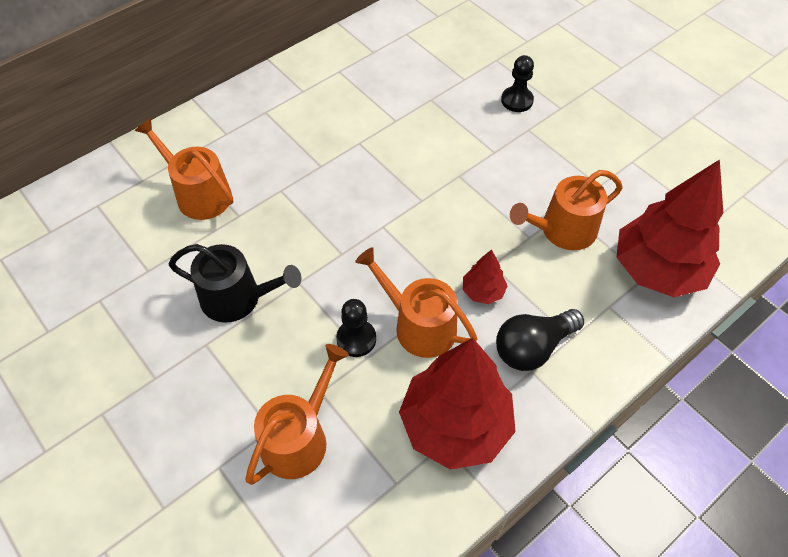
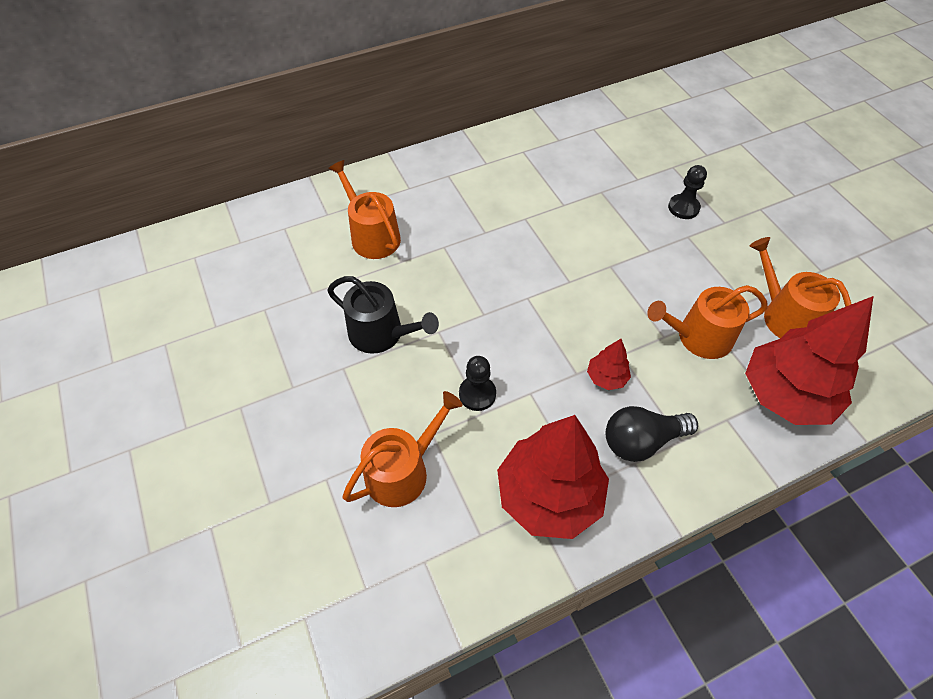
camera: 15 degrees right, 0 degrees up
(419, 325) = (538, 395): orange watering can -> orange watering can (784, 316)

